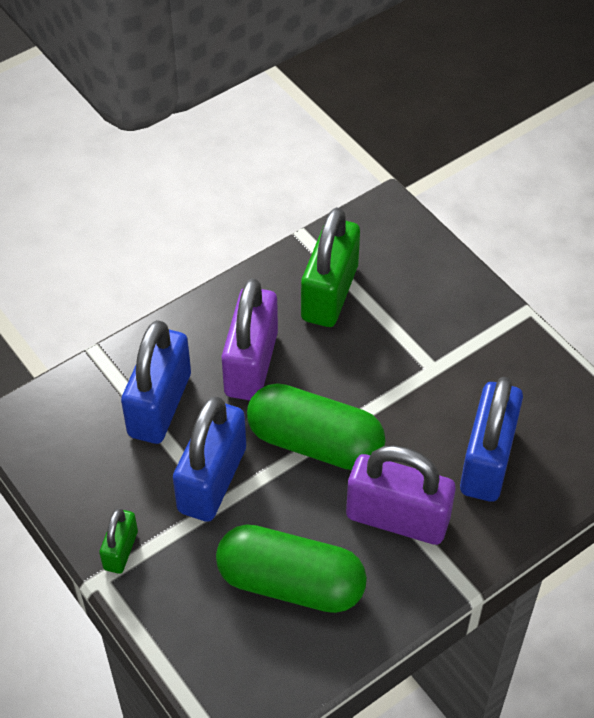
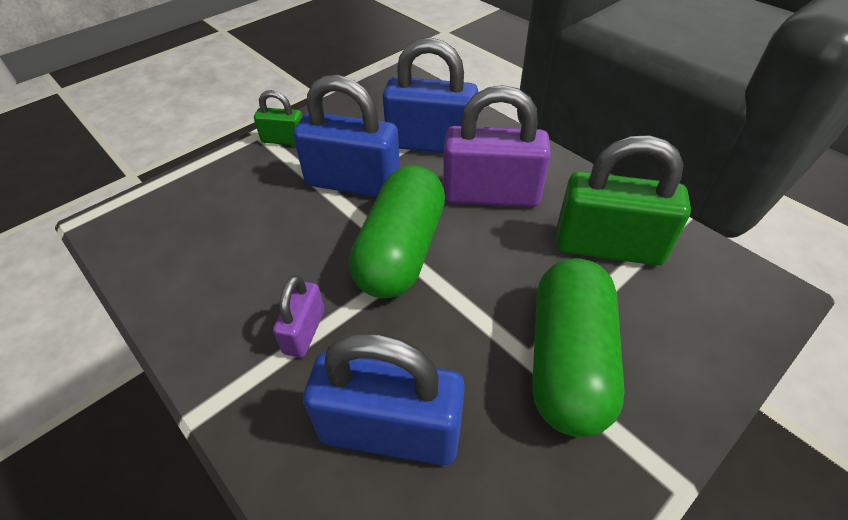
camera: 85 degrees right, 5 degrees down
(290, 583) = (235, 246): green capsule -> green capsule (568, 361)
(397, 518) = (304, 331): purple padlock -> purple padlock, size x0.52

